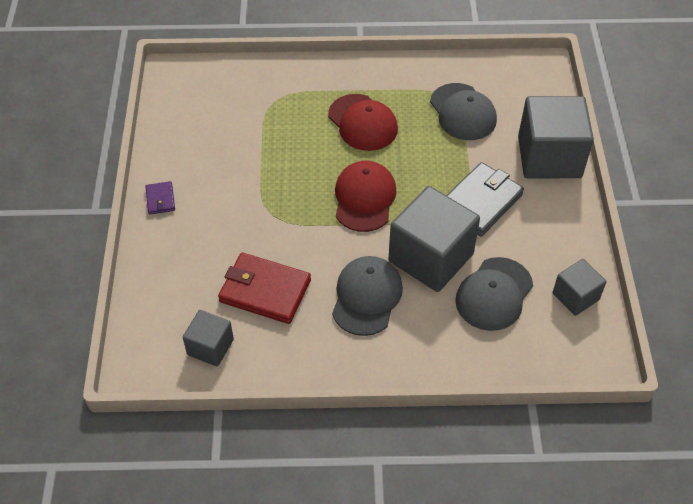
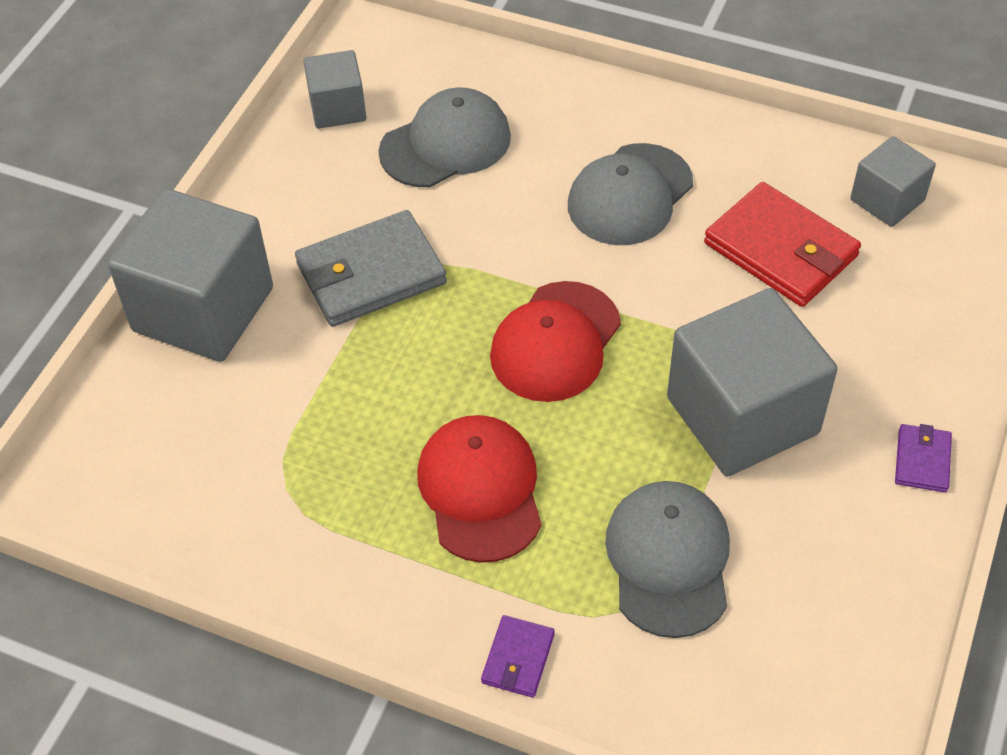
camera: 155 degrees left, 0 degrees up
(313, 71) = (518, 658): none -> purple wallet
(431, 257) = (503, 218): grey cube -> grey cube (742, 415)
(462, 112) = (282, 446): grey cap -> grey cap (669, 560)

